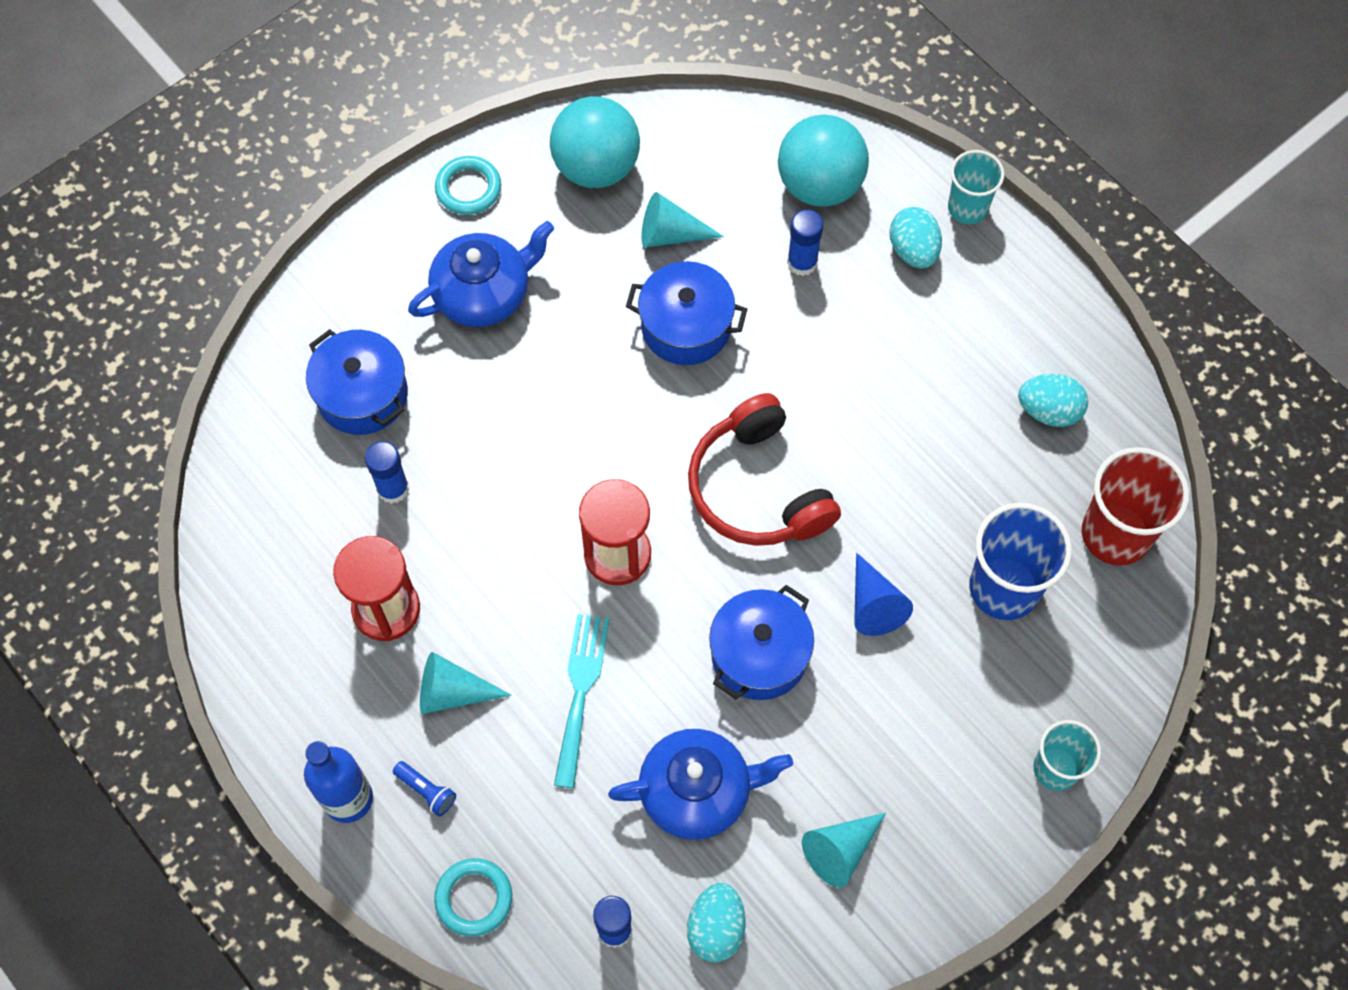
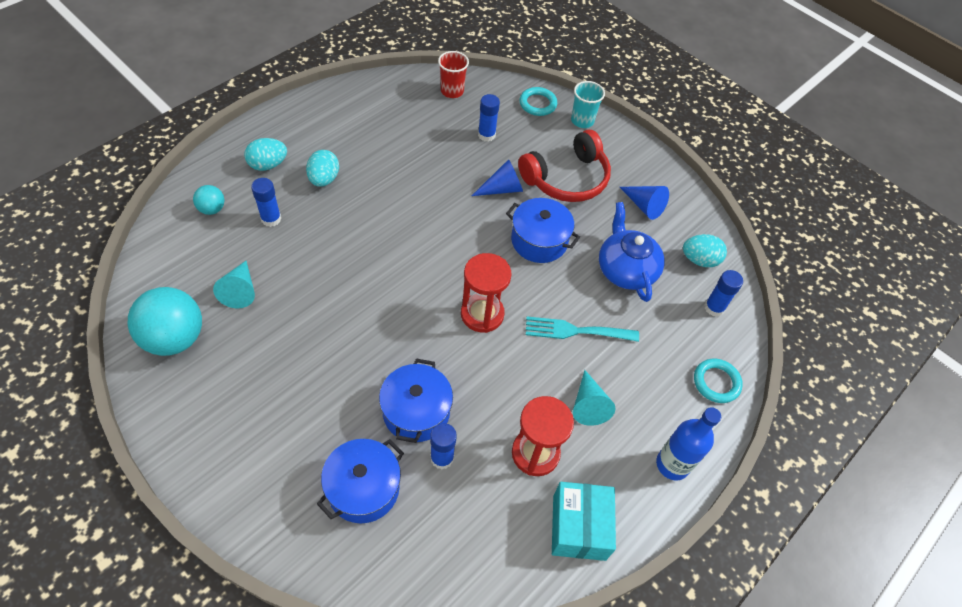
camera: 100 degrees left, 10 degrees down
(277, 654) = (579, 527): none -> turquoise box
(426, 791) = (656, 415): blue flashlight -> none
(468, 188) = (180, 426): turquoise ring -> turquoise ring (538, 104)
(484, 293) = (278, 408): blue teapot -> none
(686, 326) = (315, 280): blue pot -> blue pot (416, 412)
(758, 488) = (432, 241): red headphones -> red headphones (567, 179)
(819, 185) = (212, 209): turquoise ball -> turquoise ball, size x0.49
(840, 850) = (644, 206): turquoise cone -> blue cone
(967, 208) = (240, 139): turquoise cup -> none
(1004, 588) = (486, 135): blue cup -> blue glue stick
(1048, 411) = (379, 112): turquoise egg -> turquoise egg (324, 179)
(1115, 534) = (452, 91): red cup -> red cup, size x0.62

